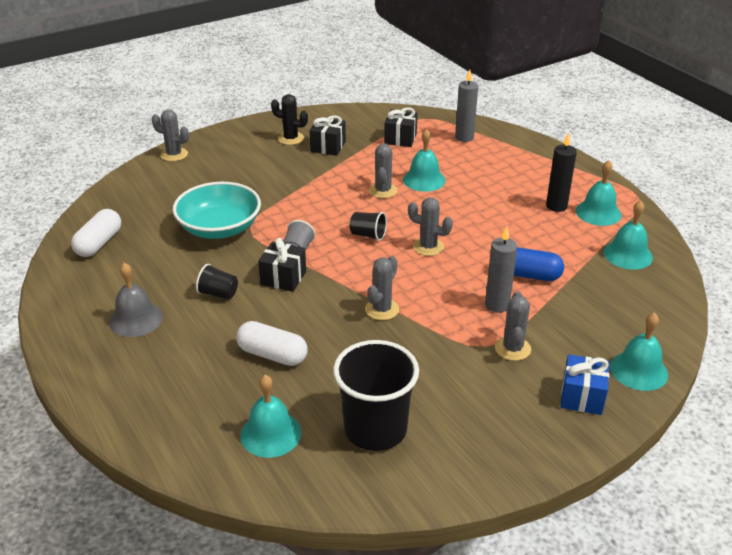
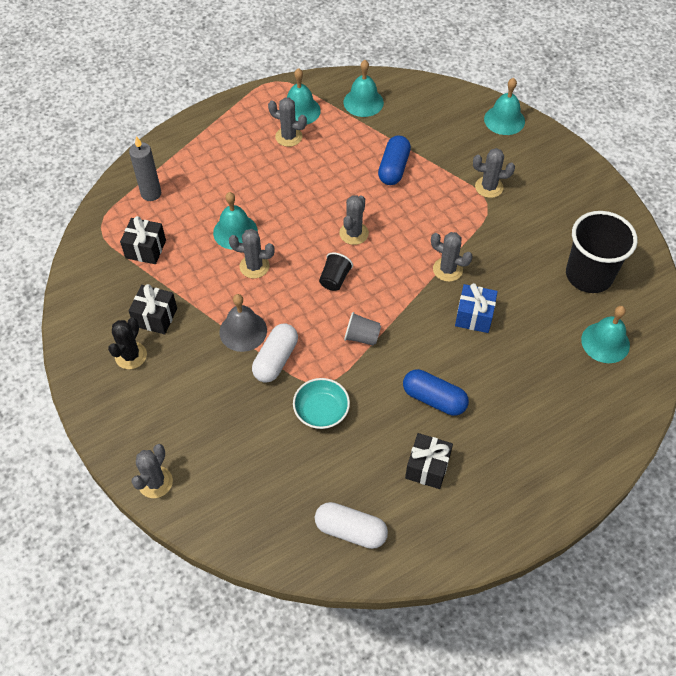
camera: 90 degrees left, 20 degrees up
(136, 319) = (478, 466): grey bell -> grey bell (243, 331)
(218, 294) = (434, 399): black cup -> blue capsule
(219, 228) = (321, 411): turquoise bowl -> turquoise bowl, size x0.60
(272, 355) = (515, 347): white capsule -> white capsule (276, 360)
(283, 278) = (406, 346): black gift -> black gift (427, 467)
(497, 305) = (436, 192): grey candle -> none
(556, 206) = (288, 137): black candle -> grey cactus
(582, 396) = (536, 154): blue gift -> blue gift (474, 316)

